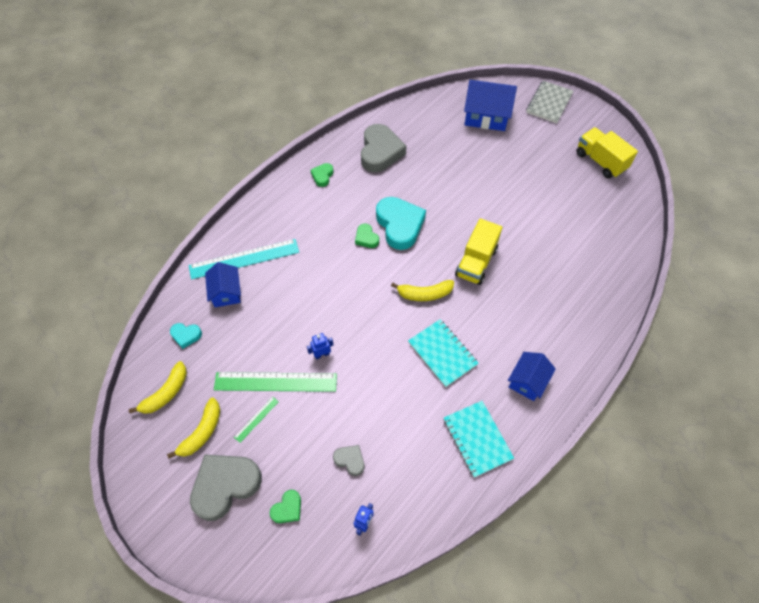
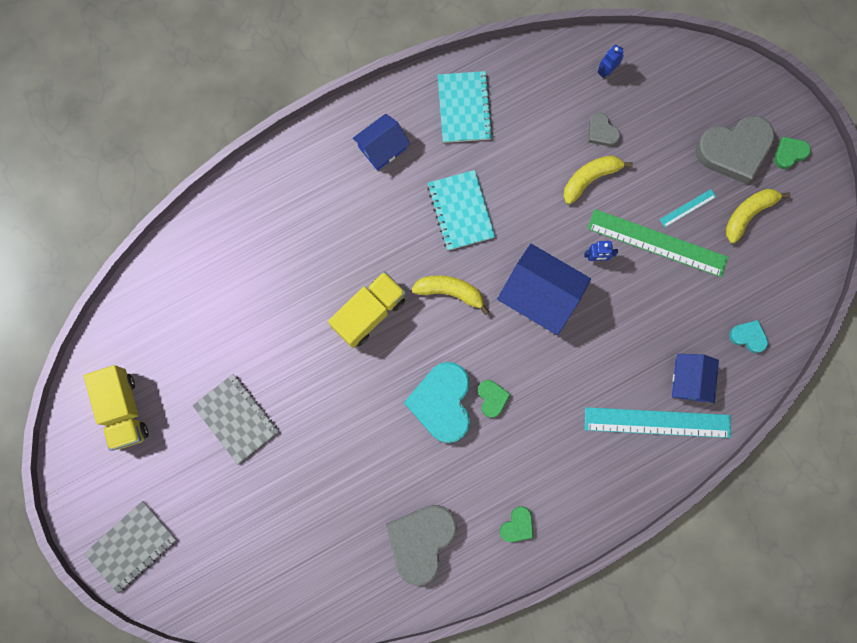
camera: 160 degrees left, 20 degrees up
(166, 393) = (780, 272): yellow banana -> yellow banana (590, 178)
(256, 419) = (687, 208): green ruler -> turquoise ruler
(287, 508) = (677, 108): green heart -> green heart (789, 153)
(486, 116) = (237, 555): blue house -> blue house (540, 295)
(528, 177) = (236, 418): none -> grey notebook

